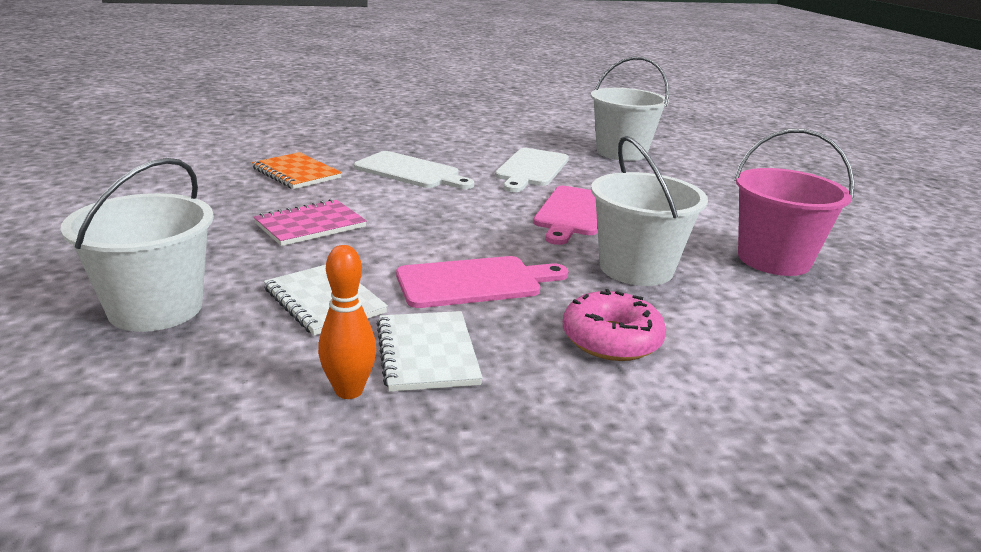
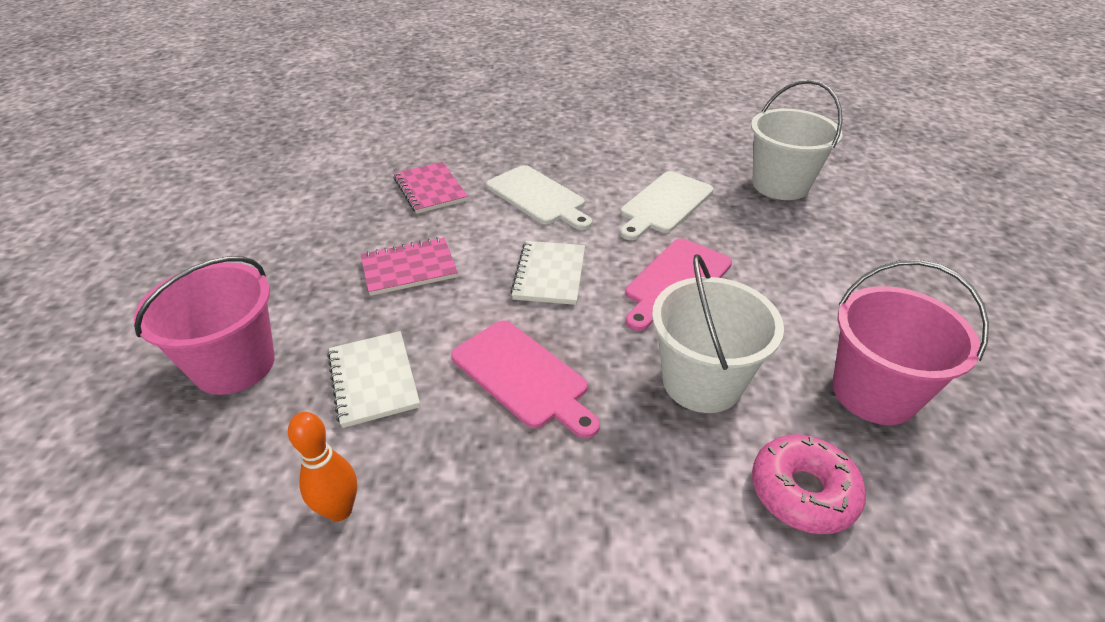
camera: 20 degrees right, 15 degrees up
(155, 308) = (234, 365): white bucket -> pink bucket
(296, 173) = (430, 189): orange notebook -> pink notebook
(427, 353) = (430, 473): white notebook -> white notebook (549, 274)
(475, 282) = (523, 376): pink cutting board -> pink cutting board turned 45 degrees clockwise
(611, 339) = (619, 490): pink donut -> pink donut (803, 492)

